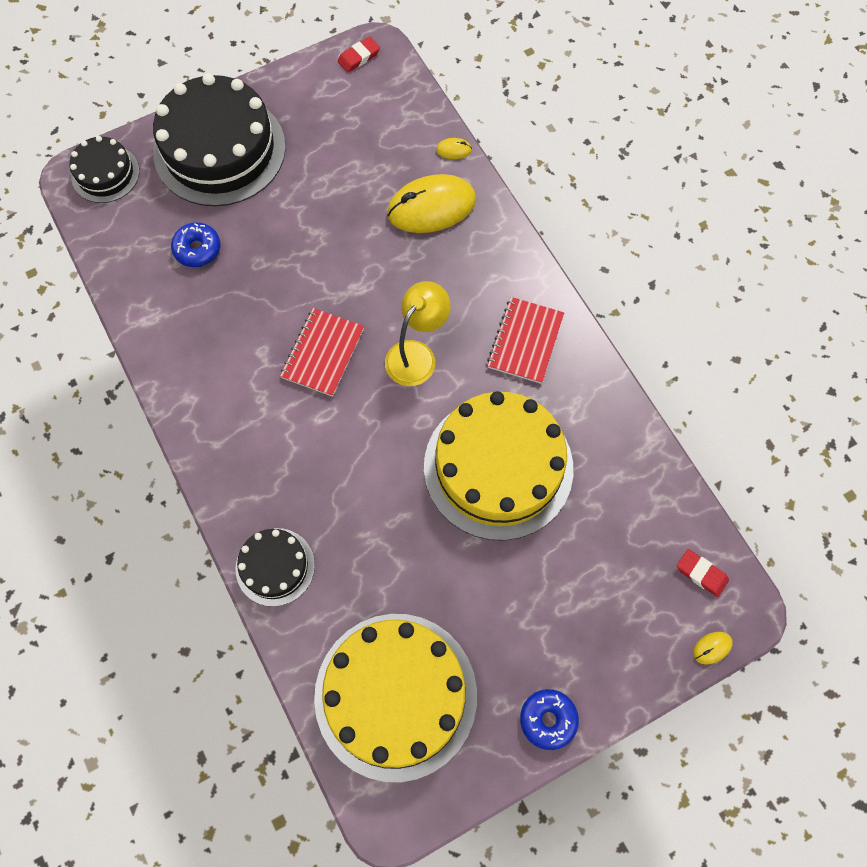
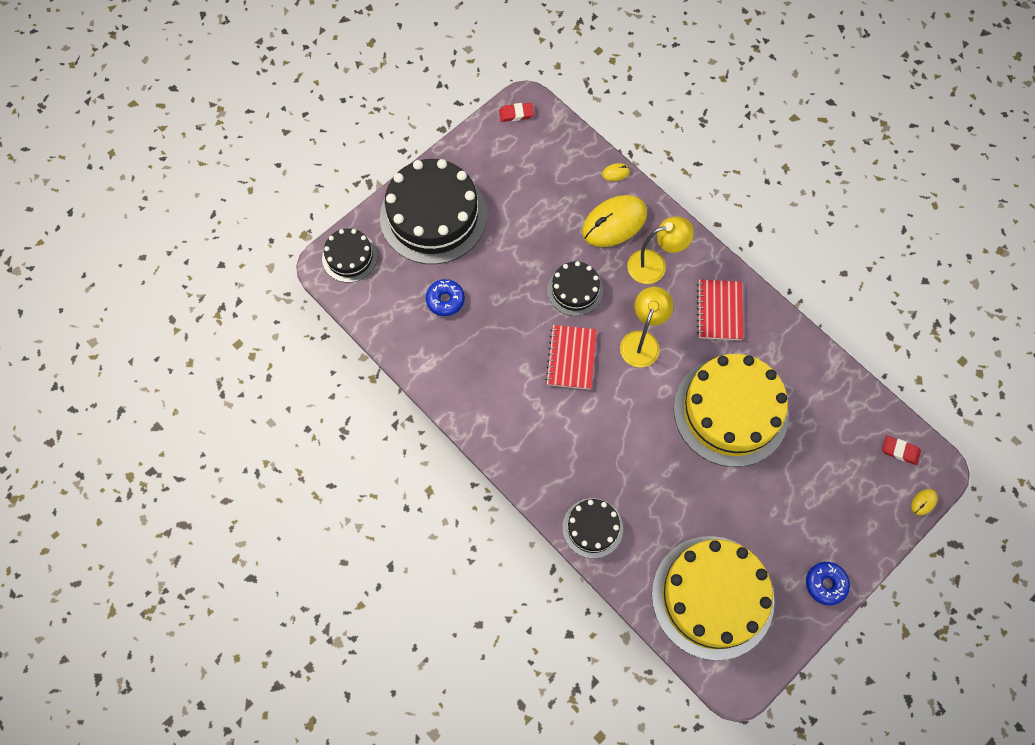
camera: 15 degrees left, 0 degrees up
(356, 274) = (575, 290): none -> black cake
(359, 57) = (516, 114): red eraser -> red eraser turned 45 degrees clockwise
(464, 267) = (654, 265): none -> yellow lamp

